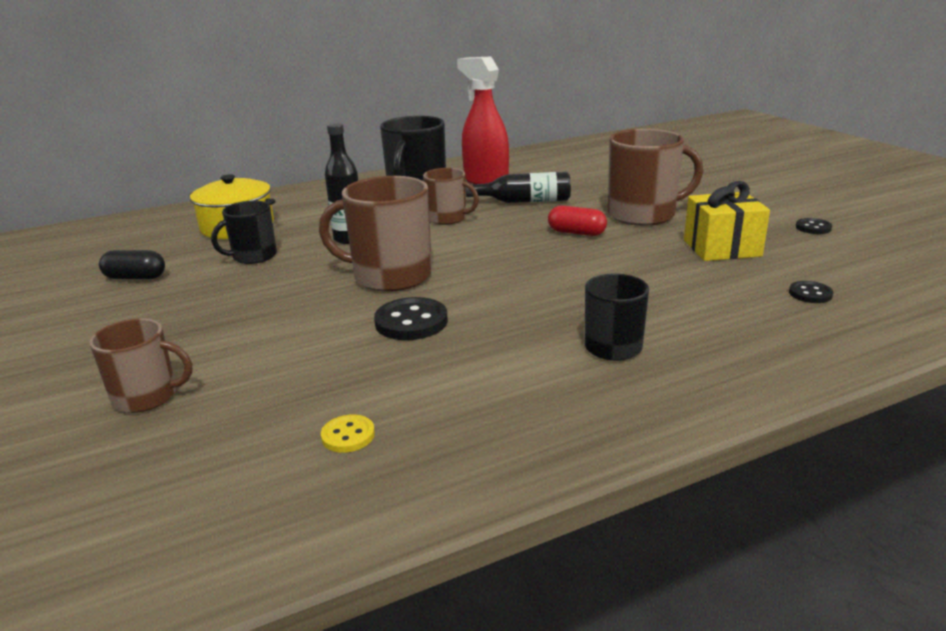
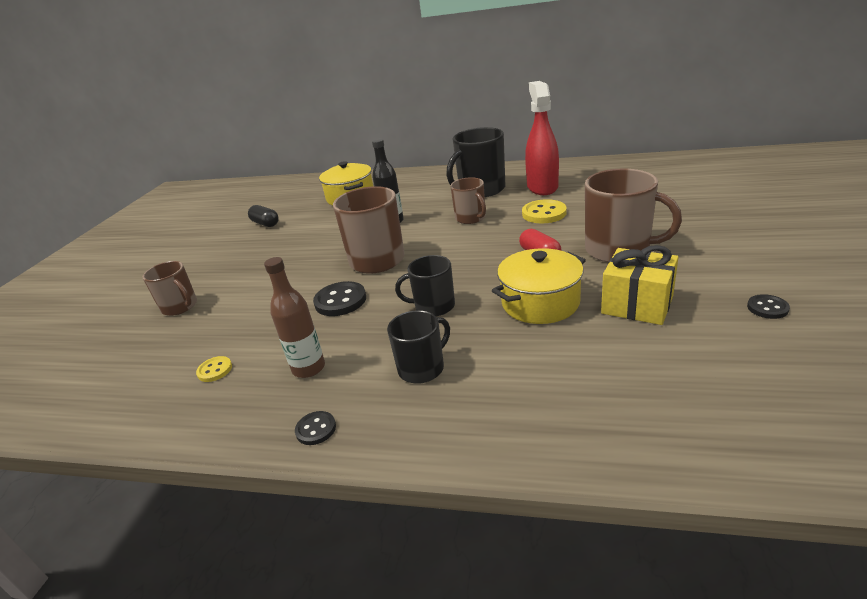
camera: 40 degrees right, 5 degrees up
(253, 256) = (330, 223): black mug -> black mug (433, 306)
(483, 389) = (309, 368): none -> brown bottle
(524, 201) = (544, 213): black bottle -> yellow button
(639, 267) = (540, 303): none -> yellow pot
(810, 294) = (646, 381): black button -> black button (316, 429)

